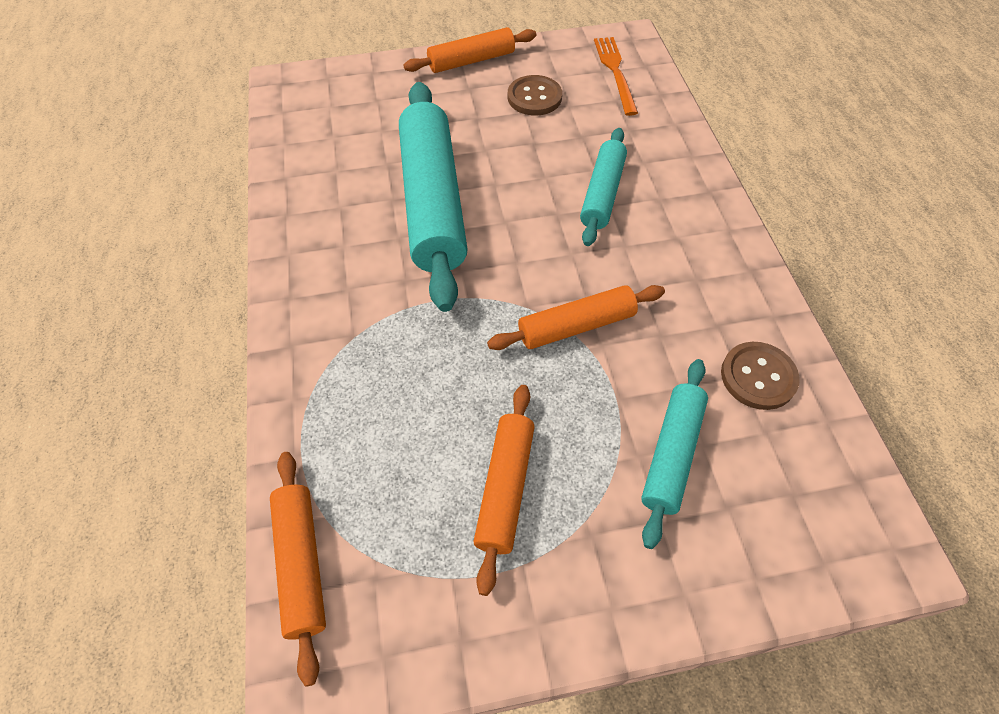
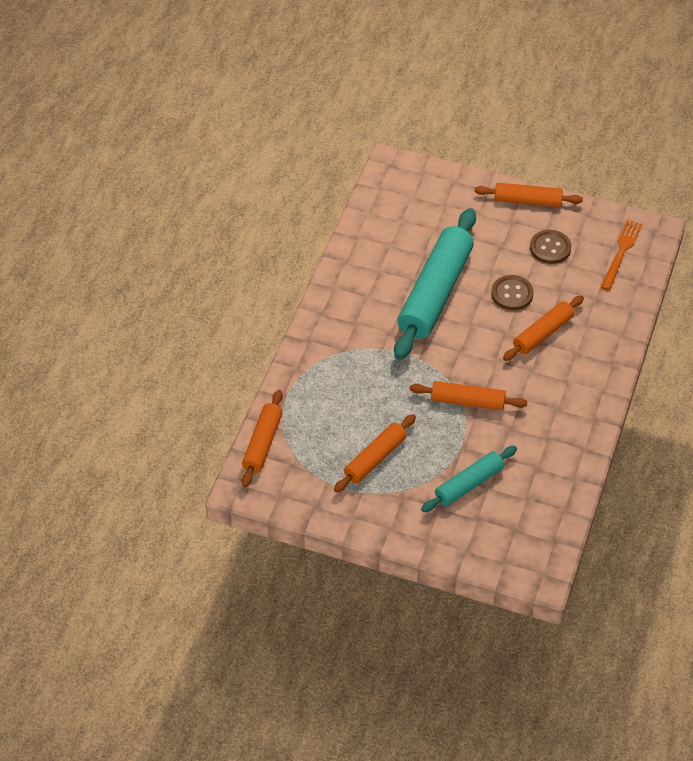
camera: 30 degrees right, 5 degrees down
(602, 194) = (543, 333): turquoise rolling pin -> orange rolling pin
(758, 377) = (546, 473): brown button -> brown button (512, 294)

